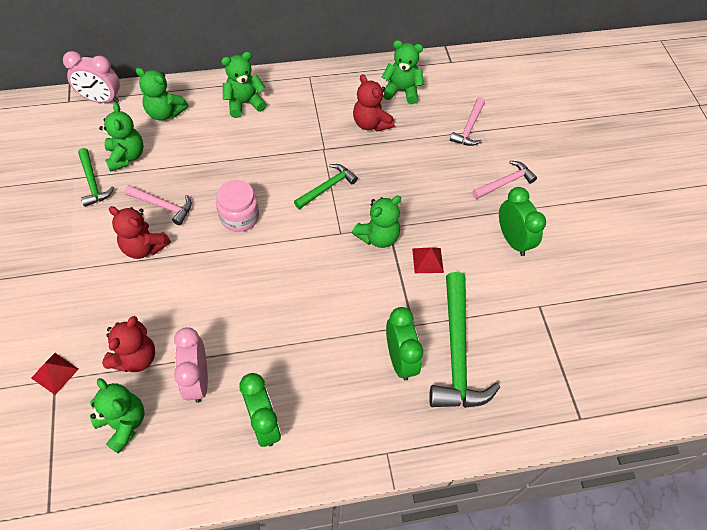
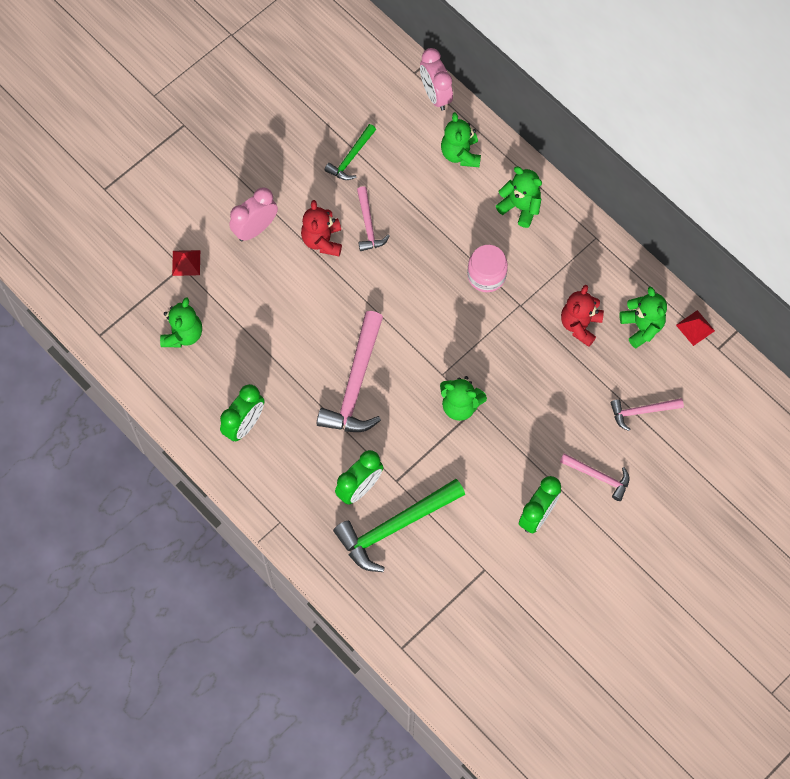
camera: 60 degrees right, 10 degrees up
(126, 156) = (394, 161): green teddy bear -> none
(135, 358) = (233, 305): red teddy bear -> none
(197, 380) = (245, 358): pink clock -> pink clock (255, 229)
(239, 216) = (401, 288): pink jar -> pink jar (486, 275)
(298, 302) = (355, 384): none -> pink hammer
(327, 187) = (480, 334): green hammer -> none
(427, 260) = (465, 457): red pyramid -> red pyramid (695, 327)

